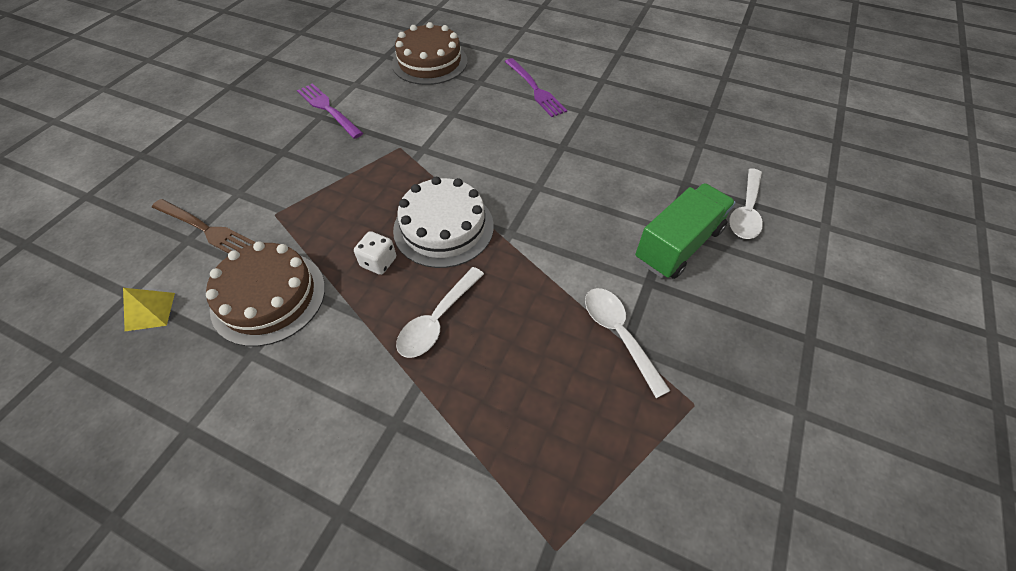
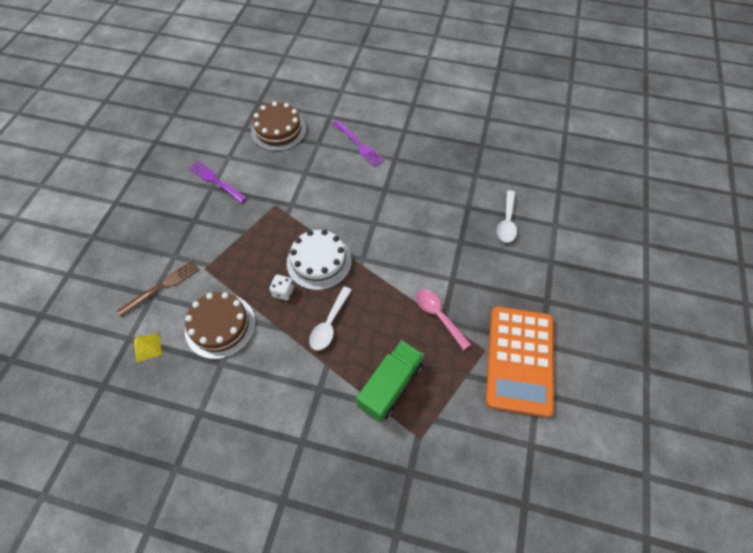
camera: 10 degrees left, 5 degrees up
(206, 229) = (162, 286): brown fork -> brown fork turned 60 degrees counterclockwise
(618, 334) = (438, 315): white spoon -> pink spoon
(678, 245) = (467, 251): green truck -> green truck (390, 385)
(757, 433) = (519, 360): none -> orange calculator

